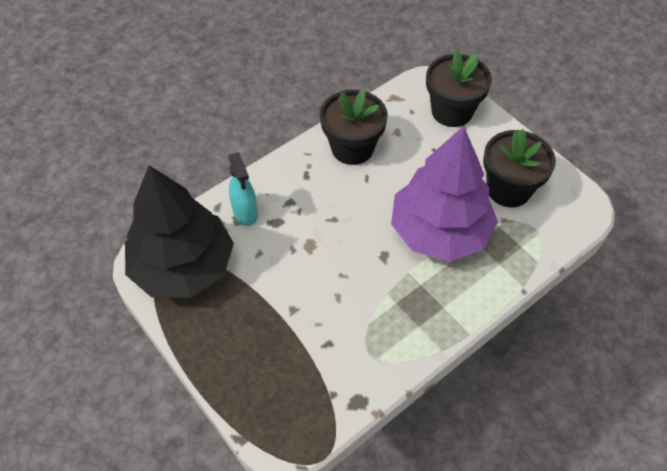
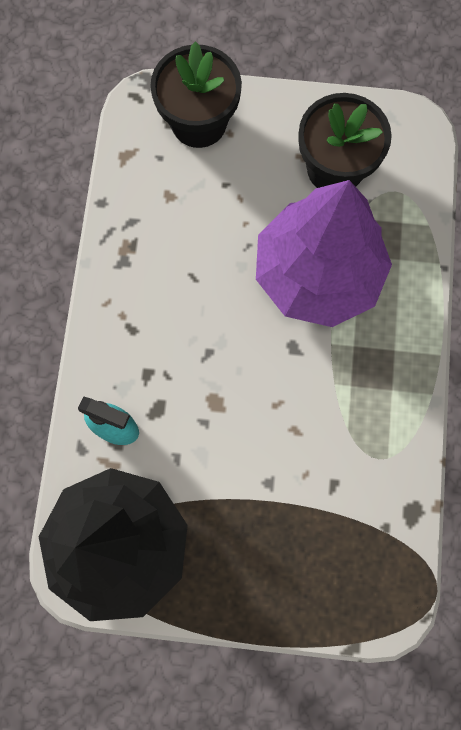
camera: 45 degrees left, 20 degrees up
(352, 148) = (144, 255): black flower pot -> none

